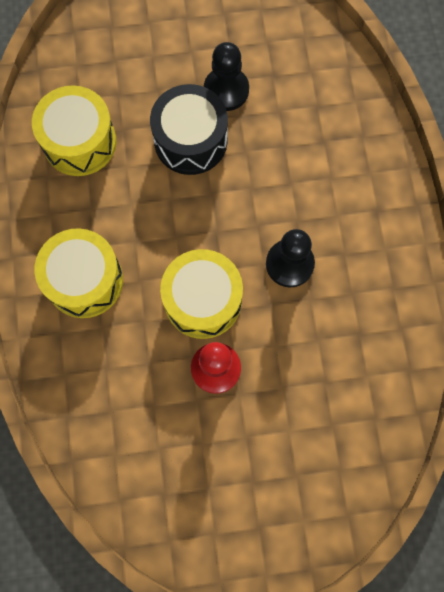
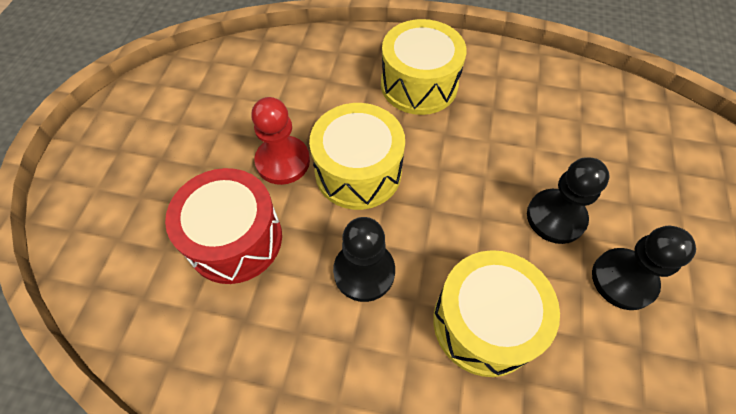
camera: 110 degrees right, 15 degrees down
(79, 142) = (573, 116): yellow drum -> yellow drum (484, 323)
(190, 140) = (555, 217): black drum -> black pawn
(302, 372) = (235, 239): none -> red drum

